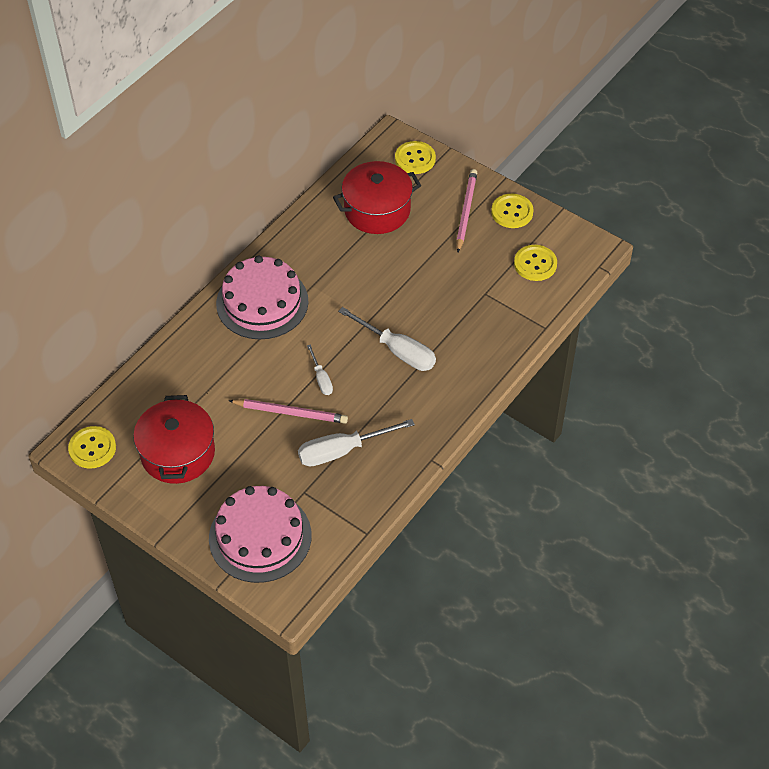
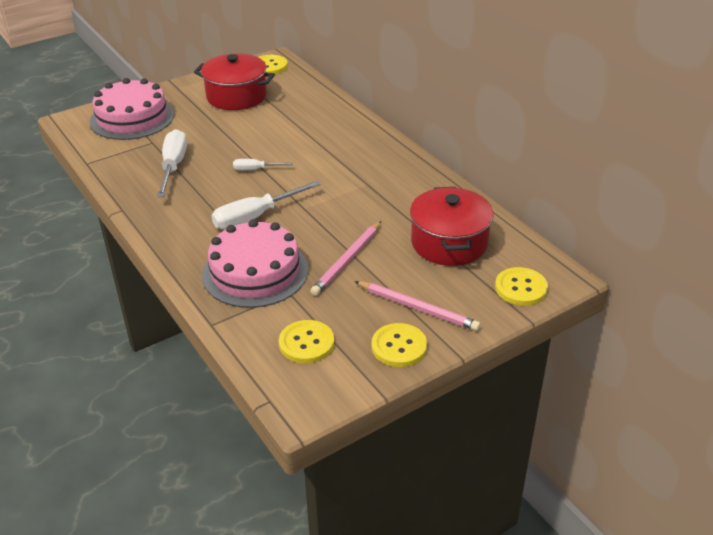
camera: 110 degrees right, 15 degrees down
(262, 302) = (363, 154): pink cake -> pink cake (255, 272)
(290, 412) = (233, 149): pink pencil -> pink pencil (347, 260)

